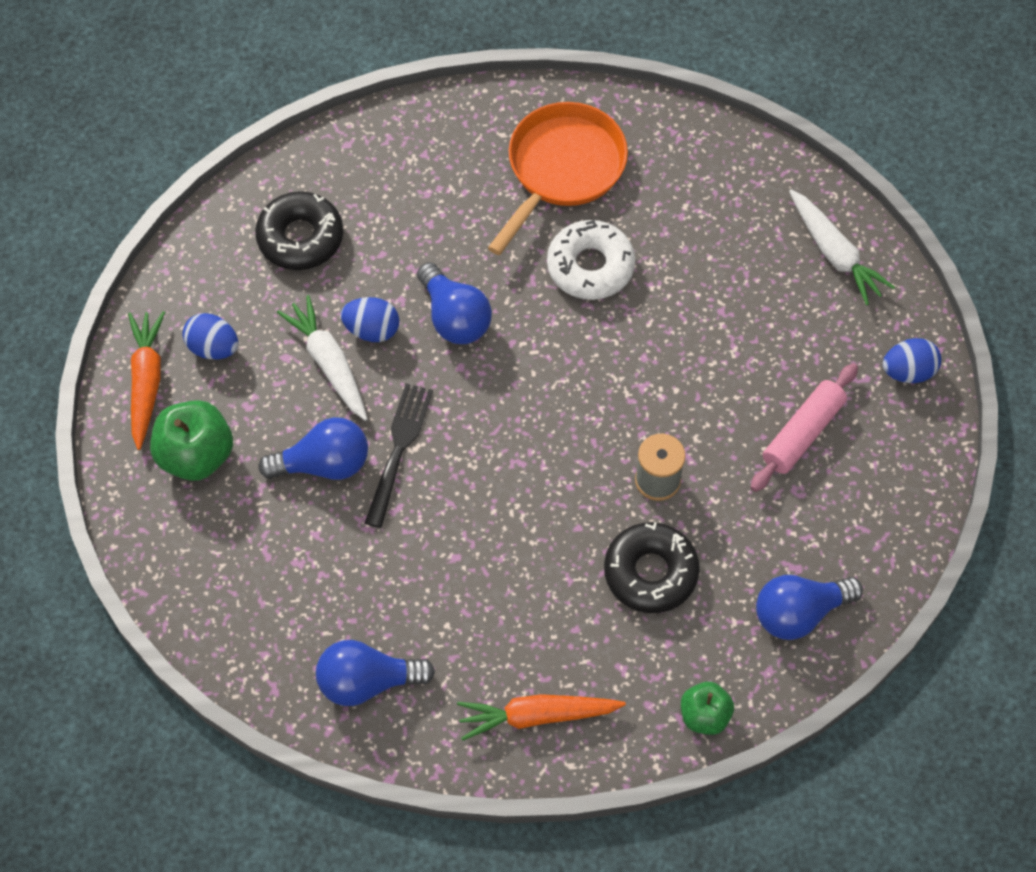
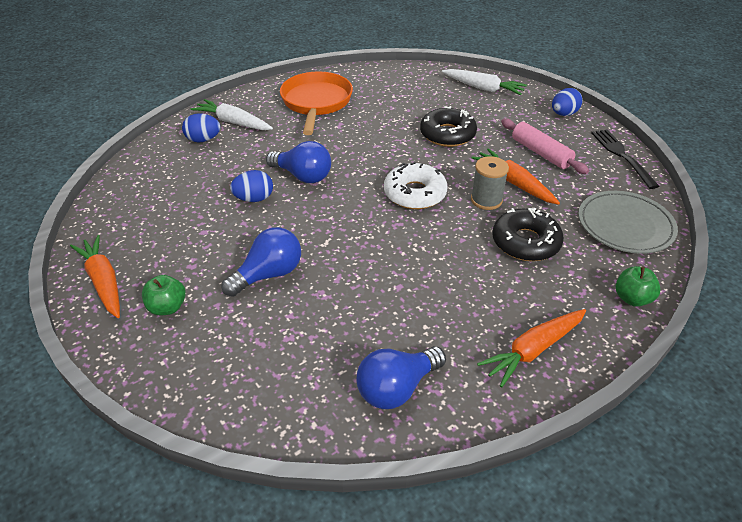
camera: 30 degrees left, 20 degrees down
(196, 455) = (167, 307): green apple -> green apple, size x0.62
(213, 347) = (146, 245): blue egg -> blue egg (203, 140)
(300, 238) = (177, 175): black donut -> black donut (447, 134)
(329, 363) = (236, 224): white carrot -> white carrot (233, 122)
(398, 450) = (316, 247): black fork -> black fork (622, 156)
(590, 266) = (364, 131): white donut -> white donut (415, 193)
(718, 469) = (514, 183): none -> orange carrot
(799, 613) = (625, 225): blue light bulb -> grey plate
(803, 433) = (541, 153): pink rolling pin -> pink rolling pin turned 45 degrees counterclockwise

